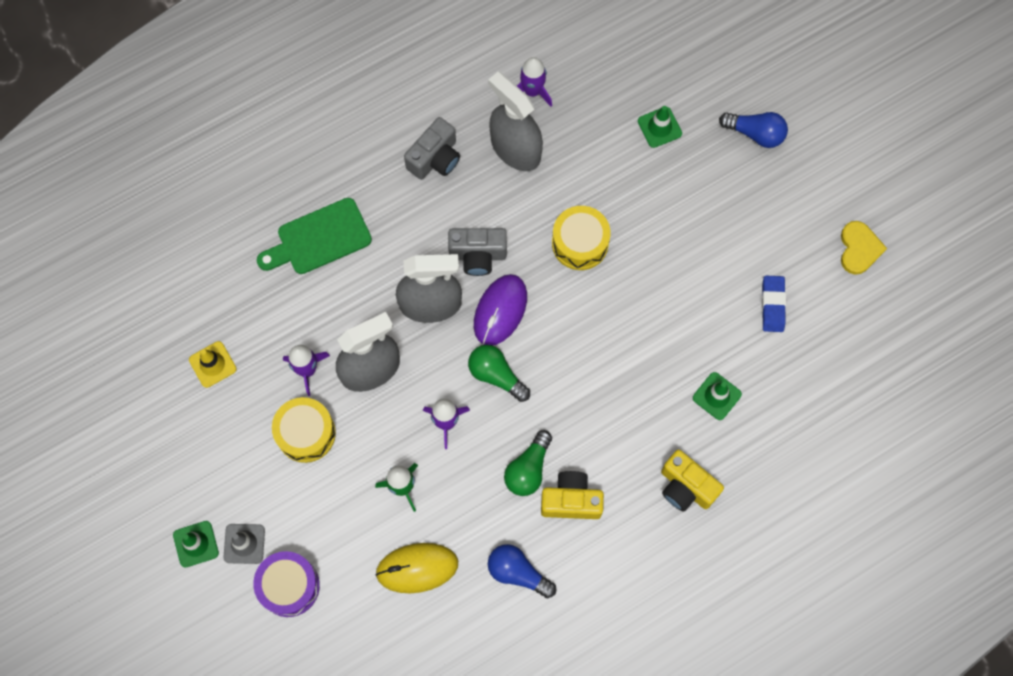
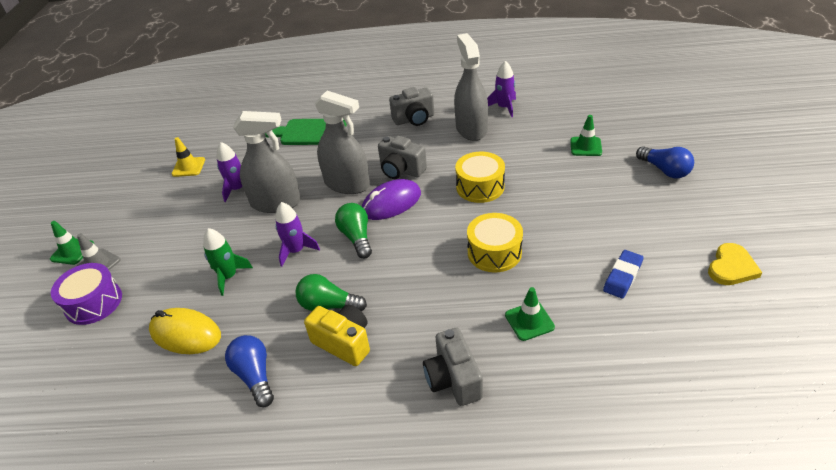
camera: 35 degrees right, 30 degrees down
(306, 433) = (201, 220): yellow drum -> yellow drum (494, 252)
(528, 469) = (328, 305): green light bulb -> green light bulb turned 45 degrees clockwise
(686, 487) = (453, 379): yellow camera -> grey camera

